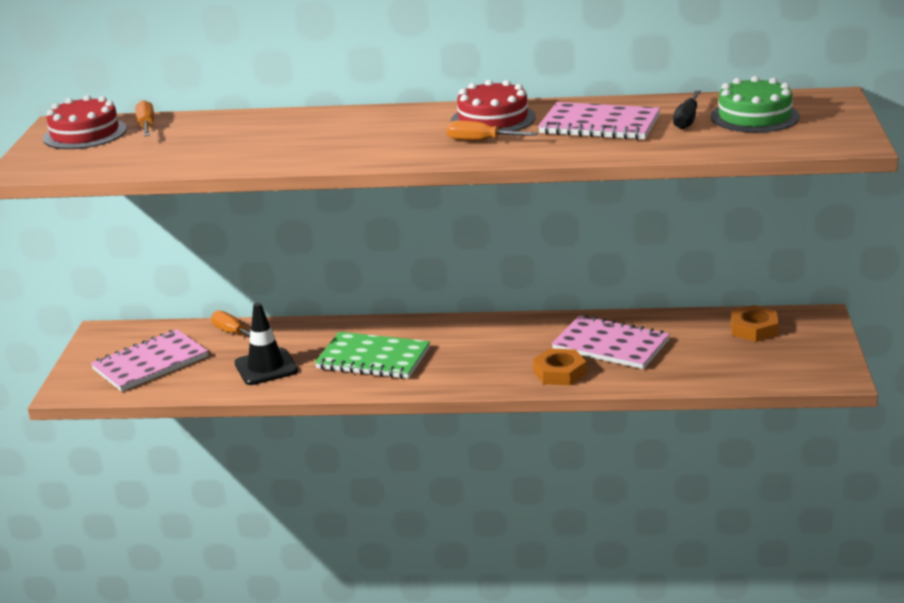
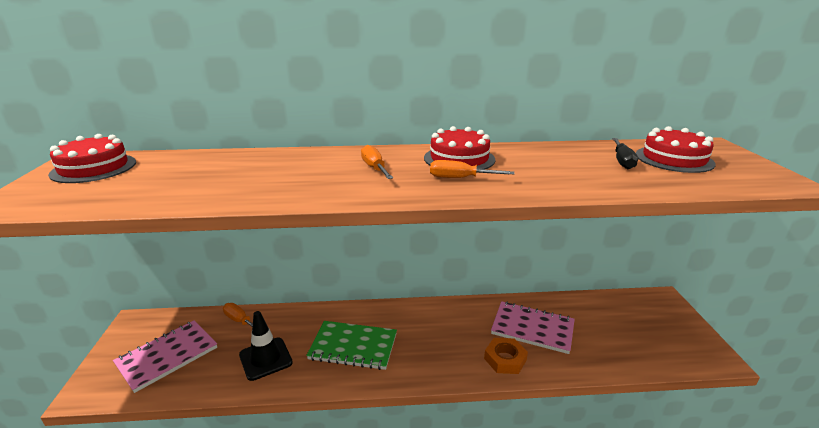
camera: 10 degrees left, 0 degrees up
(146, 126) = (155, 161): orange screwdriver -> orange screwdriver (375, 168)
(599, 125) = (553, 164): pink notebook -> none
(754, 116) = (674, 159): green cake -> red cake
(754, 329) = (627, 310): orange nut -> none

